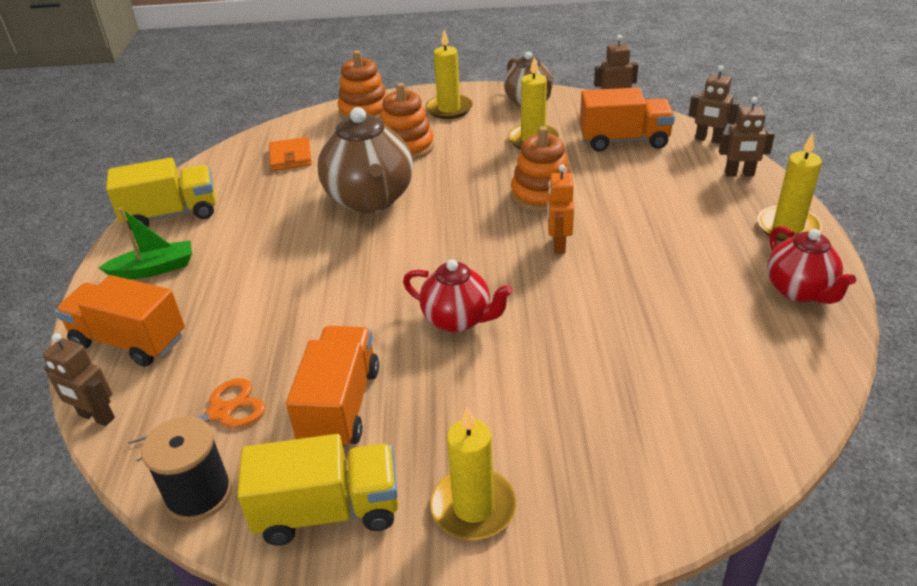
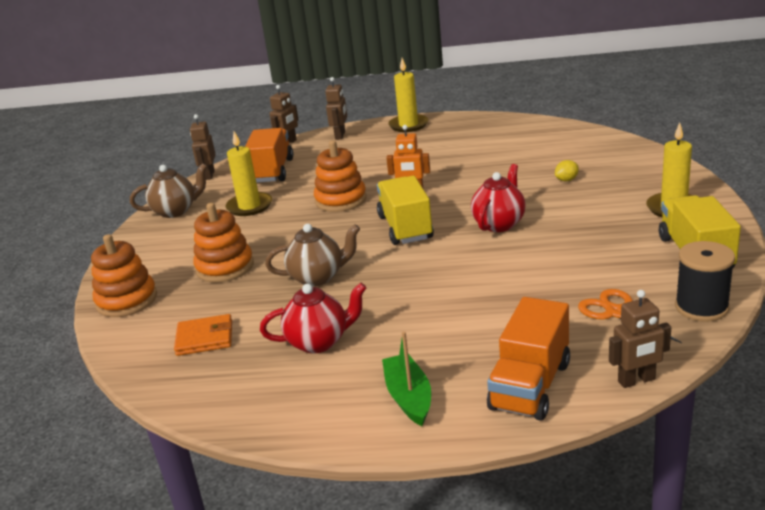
camera: 85 degrees left, 10 degrees down
(96, 417) = (636, 380): brown robot -> brown robot turned 45 degrees clockwise
(172, 214) = (298, 408): yellow truck -> yellow truck (405, 227)
(340, 406) = (598, 261): orange truck -> none
(370, 200) = (318, 277): brown teapot -> brown teapot, size x0.61
(449, 109) = (160, 250): yellow candle -> none
(586, 388) = (566, 180): none -> yellow lemon
(799, 291) = (474, 125): red teapot -> red teapot (319, 342)

